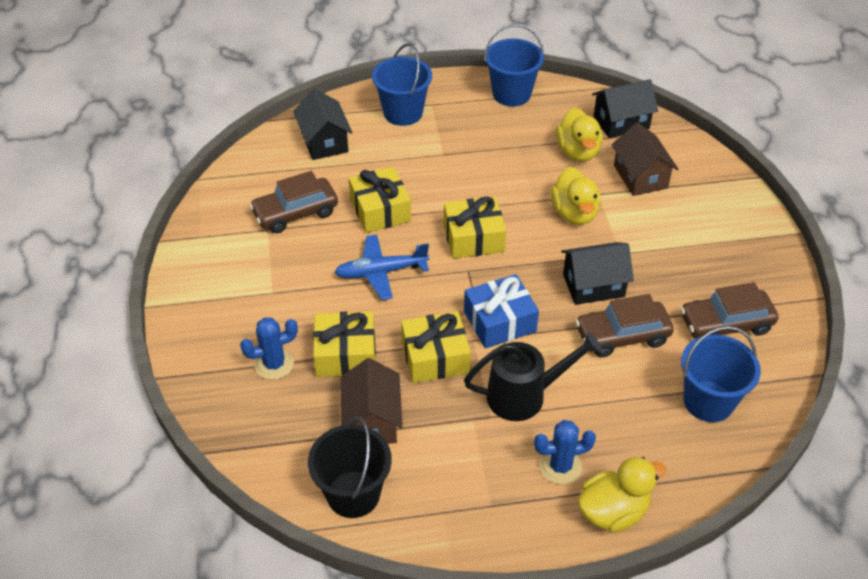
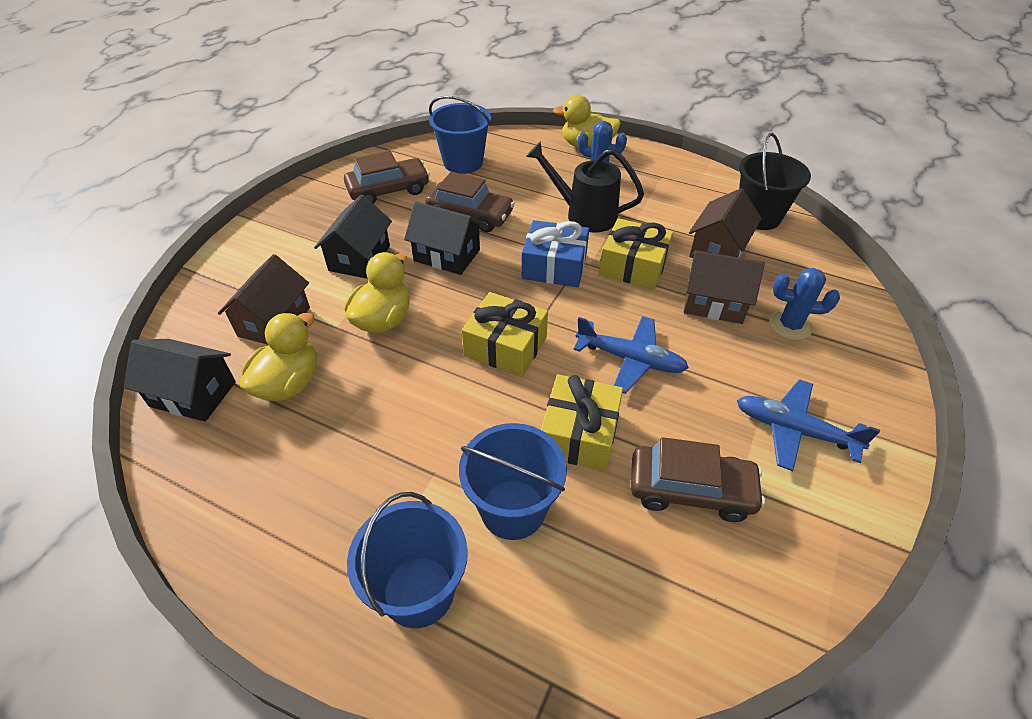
camera: 145 degrees left, 0 degrees up
(245, 278) = (794, 430): none -> blue plane
(324, 142) = (579, 605): black house -> black house (359, 258)
(345, 354) = (714, 303): yellow gift -> brown house
(511, 94) = (242, 525): blue bucket -> blue bucket (513, 509)
(725, 324) = (388, 190): brown car -> brown car turned 45 degrees counterclockwise

